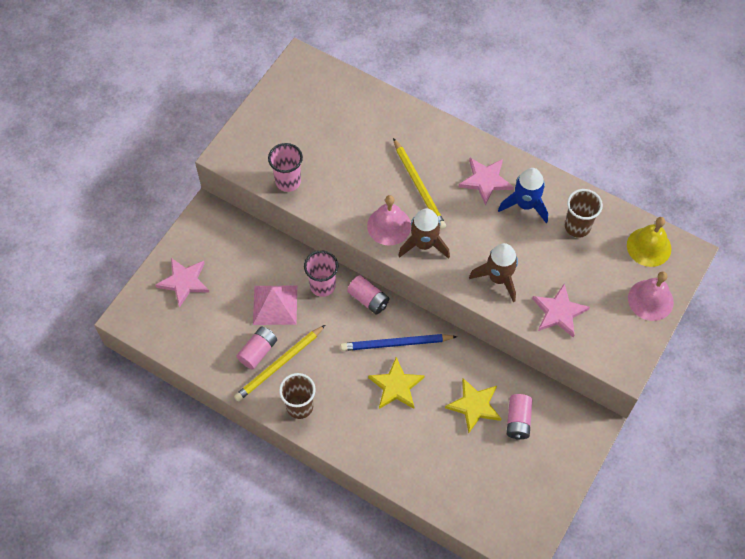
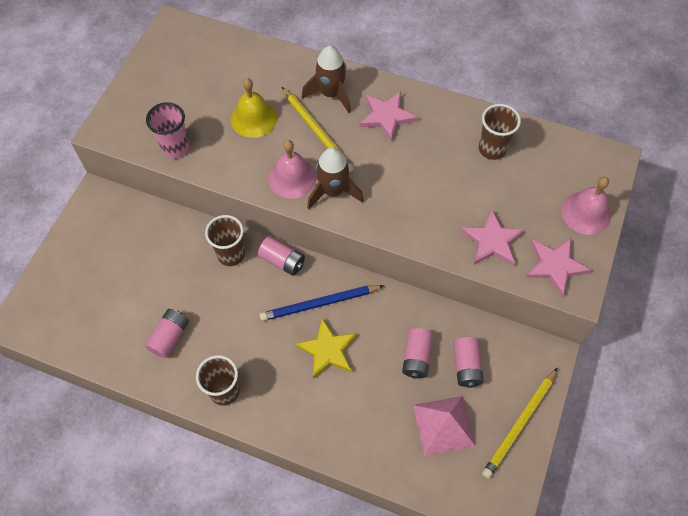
camera: 10 degrees left, 0 degrees up
(184, 282) = (78, 274): pink star -> pink star (555, 266)
(275, 304) = (182, 282): pink pyramid -> pink pyramid (443, 425)
(279, 365) = (195, 348): yellow pencil -> yellow pencil (519, 424)
(322, 286) = (231, 254): pink cup -> brown cup
(474, 406) = (416, 357): yellow star -> pink battery
(498, 278) = (420, 215): brown rocket -> brown rocket (331, 94)
(525, 204) = (433, 134): blue rocket -> none
(649, 247) = (570, 158): yellow bell -> yellow bell (253, 118)

